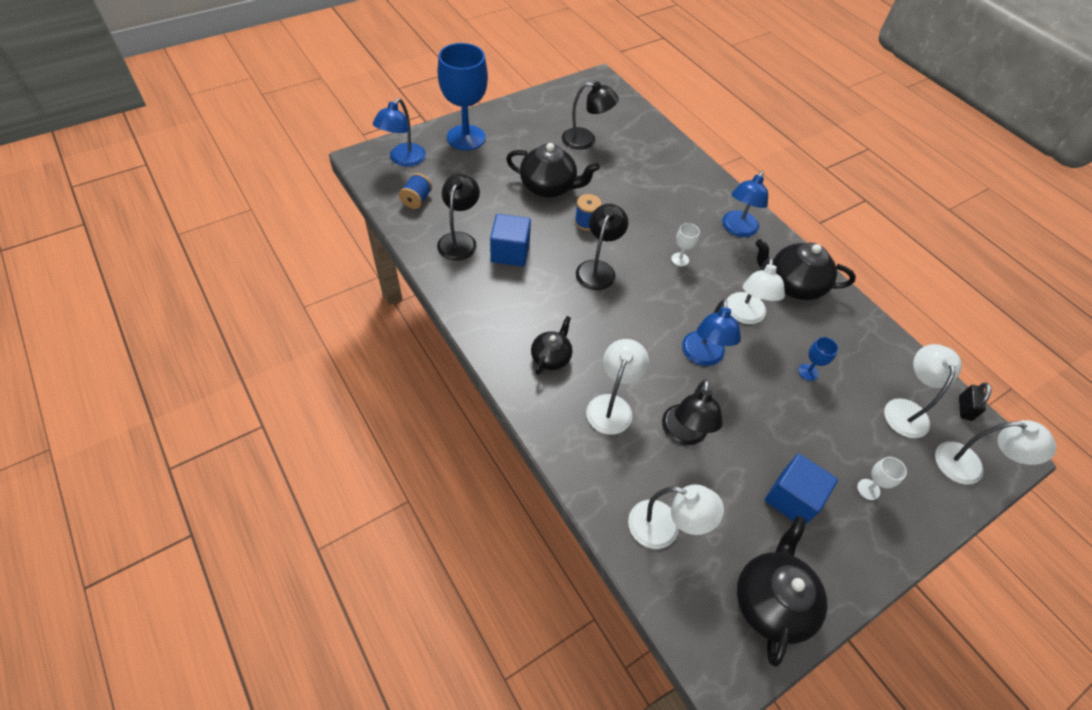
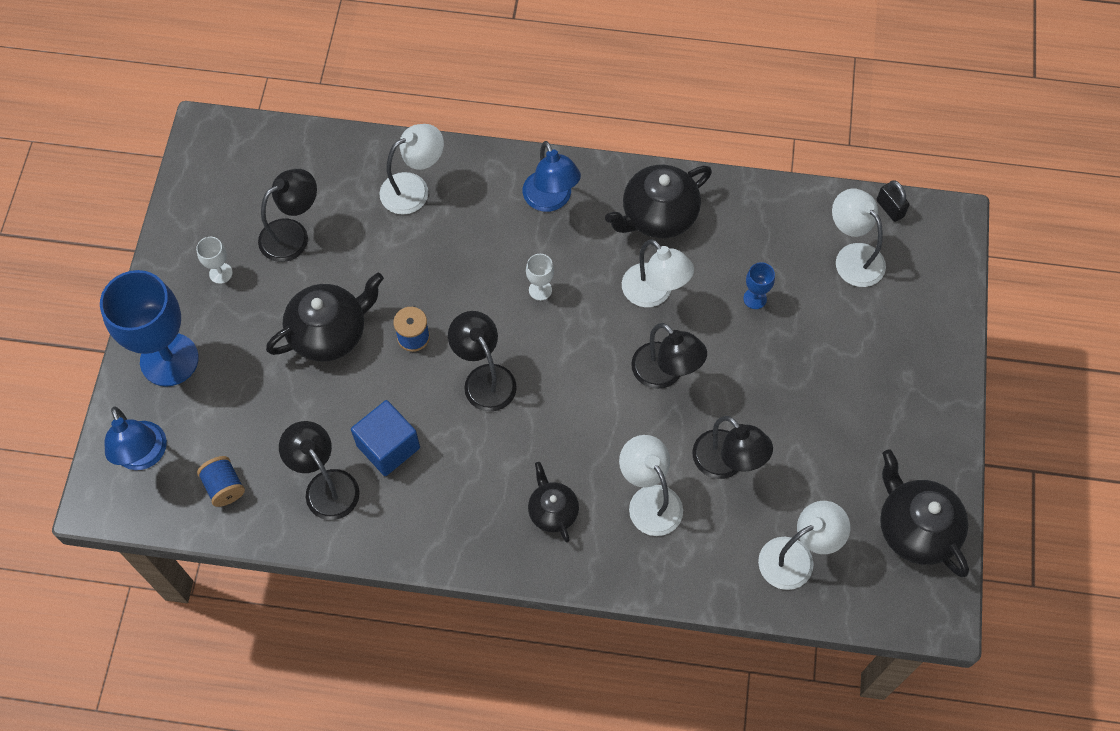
camera: 45 degrees left, 10 degrees up
(702, 356) = (665, 373): blue lamp -> black lamp
(792, 498) = (852, 430): blue cube -> none
(868, 489) = (892, 362): white goblet -> white goblet (221, 273)
(969, 466) = (936, 263): white lamp -> white lamp (414, 189)

